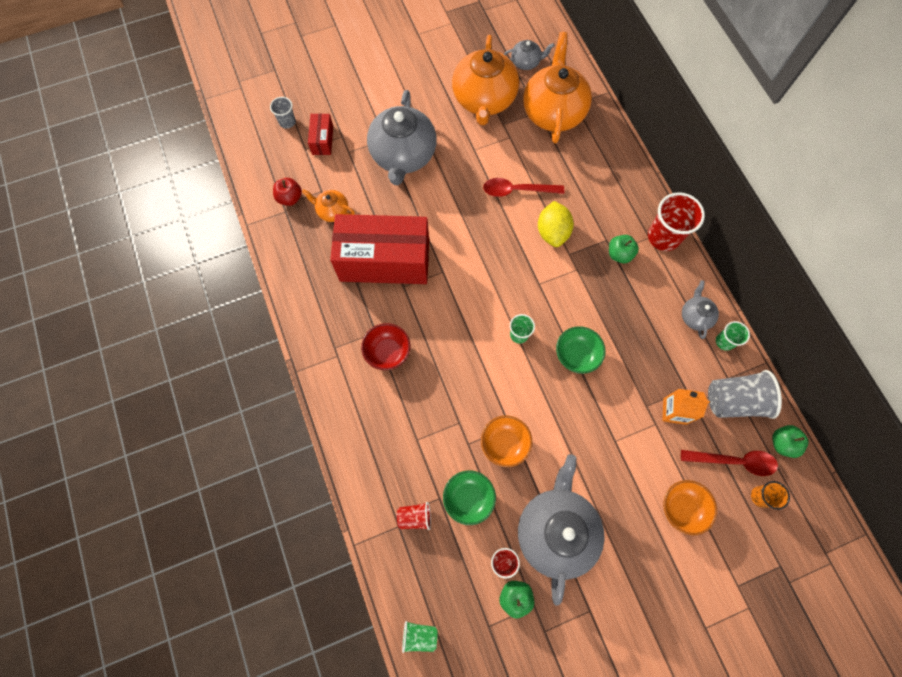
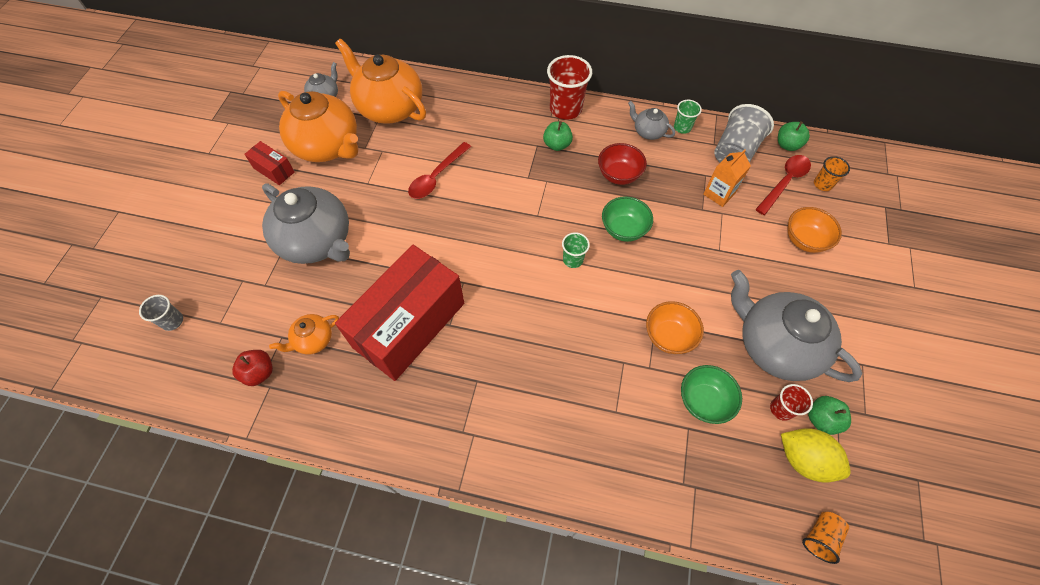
camera: 55 degrees left, 10 degrees down
(322, 140) = (228, 300): red box -> red box (274, 170)
(388, 352) = (506, 382): red bowl -> red bowl (619, 175)
(415, 517) = (694, 464): red cup -> none
(419, 635) = (820, 537): green cup -> orange cup
(552, 232) = (498, 176): yellow lemon -> yellow lemon (804, 459)

